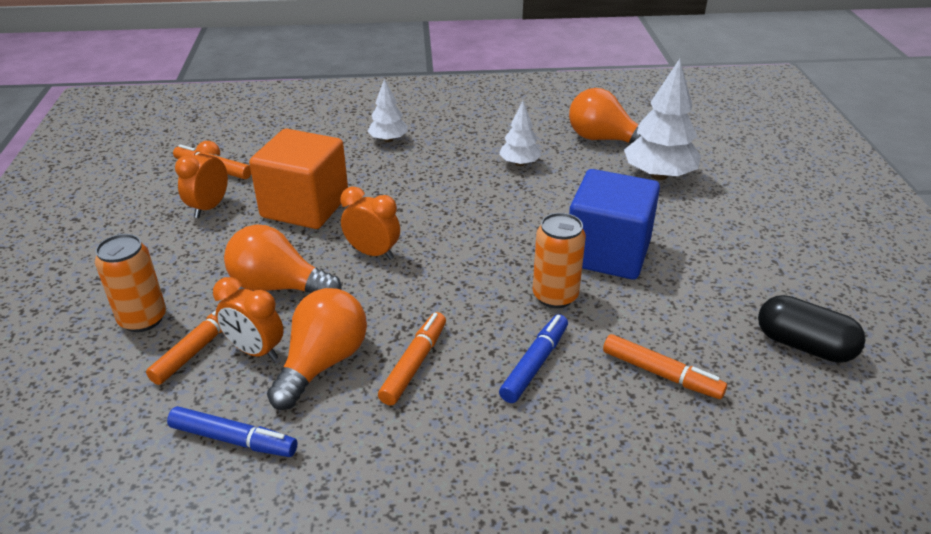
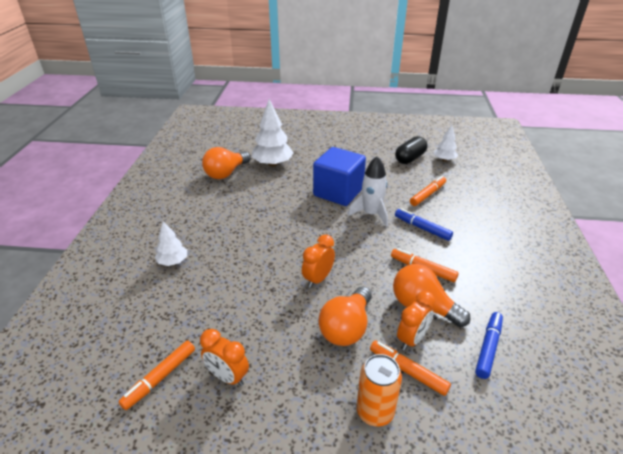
camera: 80 degrees left, 0 degrees up
(305, 207) = (250, 312): orange cube -> none
(519, 163) = (237, 207): white tree -> white tree (444, 160)
(555, 296) = (371, 214): orange can -> white rocket

